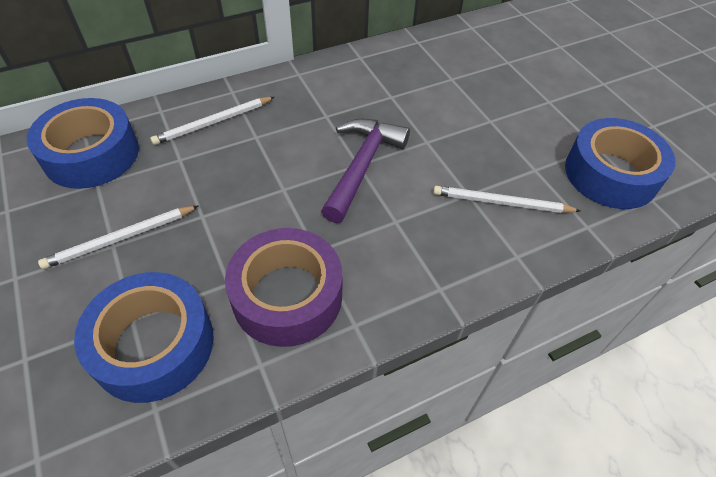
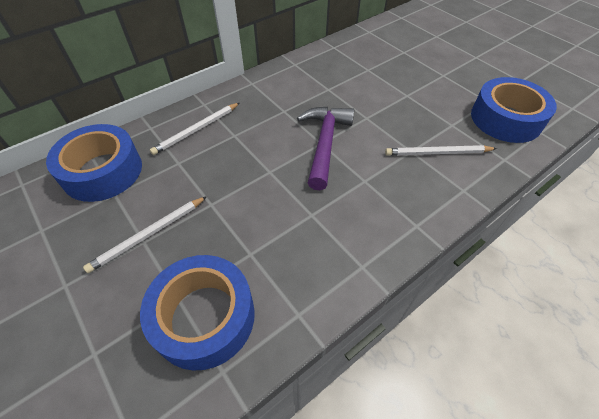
camera: 10 degrees left, 0 degrees up
(287, 296) = (301, 254): purple tape -> none

